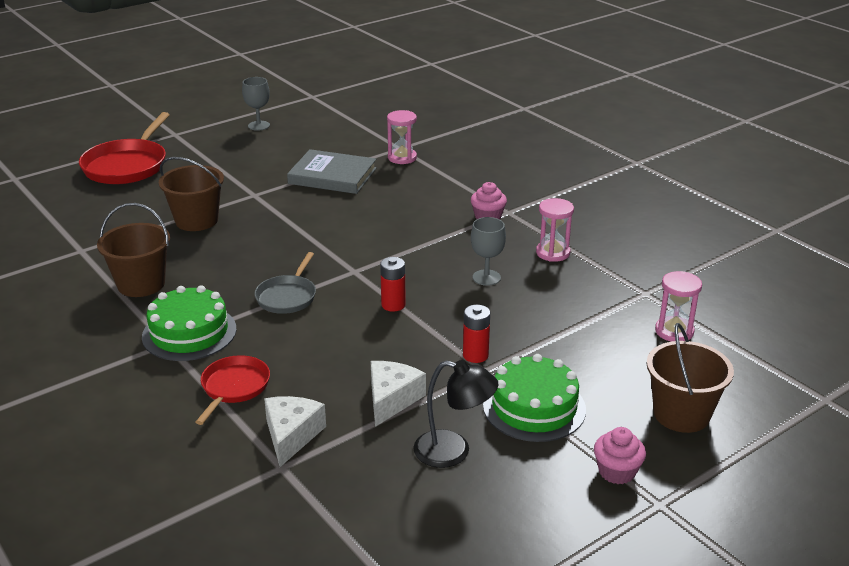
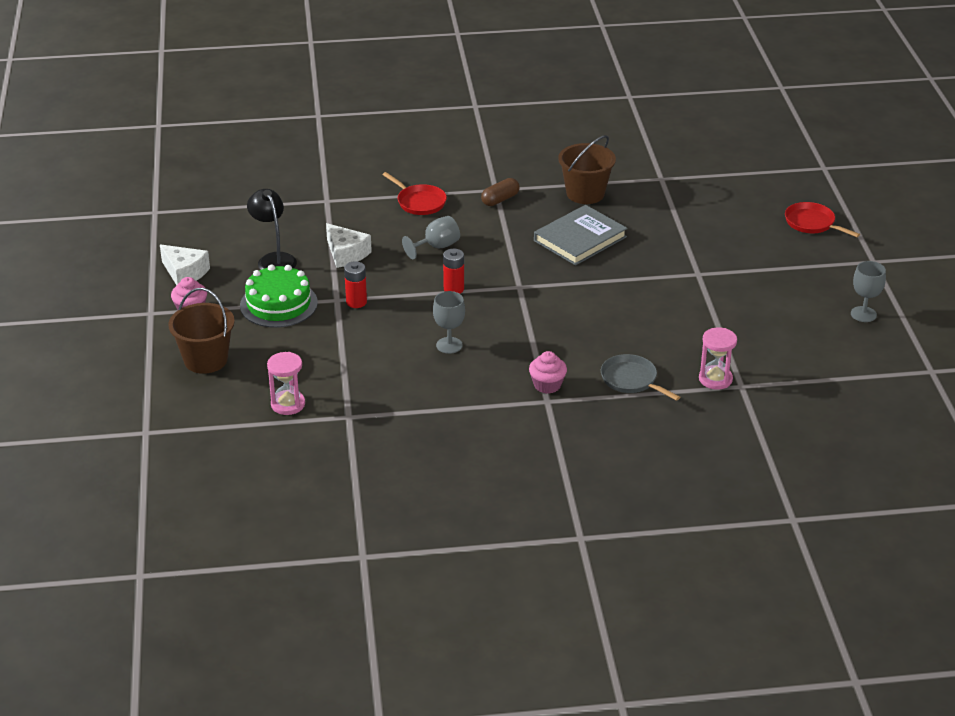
camera: 120 degrees right, 5 degrees up
(127, 166) = (812, 223): red pan -> red pan, size x0.59
(189, 333) = (500, 199): green cake -> brown capsule
(196, 220) = (670, 236): brown bucket -> none
(287, 297) = (509, 248): grey pan -> grey pan (631, 380)
(291, 435) = (350, 210): white cheese -> white cheese (184, 273)
(323, 341) = (436, 247): none -> grey goblet
(332, 176) = (705, 325): grey book -> grey book (580, 239)
(453, 452) = (274, 259): black lamp -> black lamp turned 105 degrees clockwise
(553, 253) = (454, 395): pink hourglass -> none

